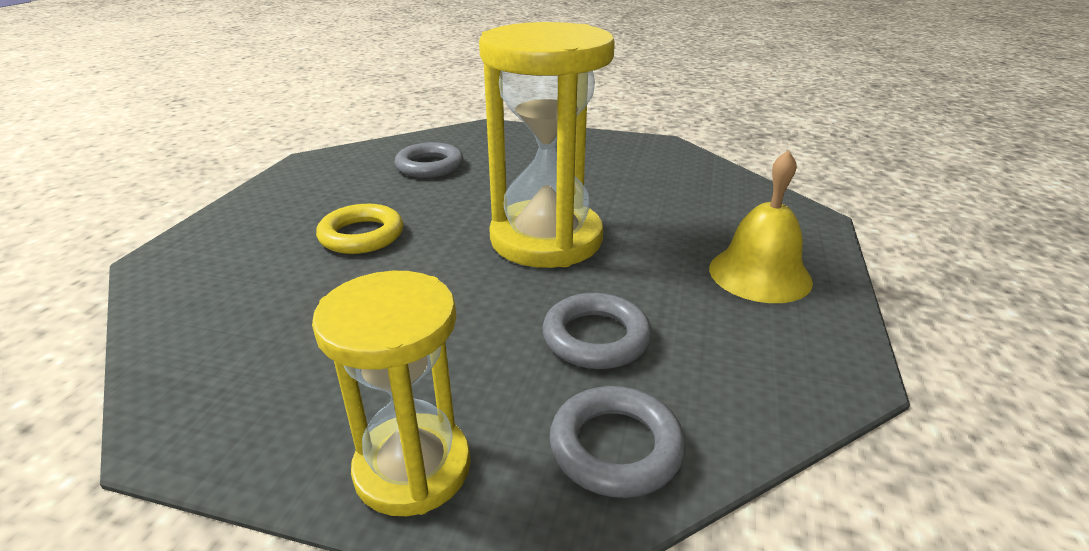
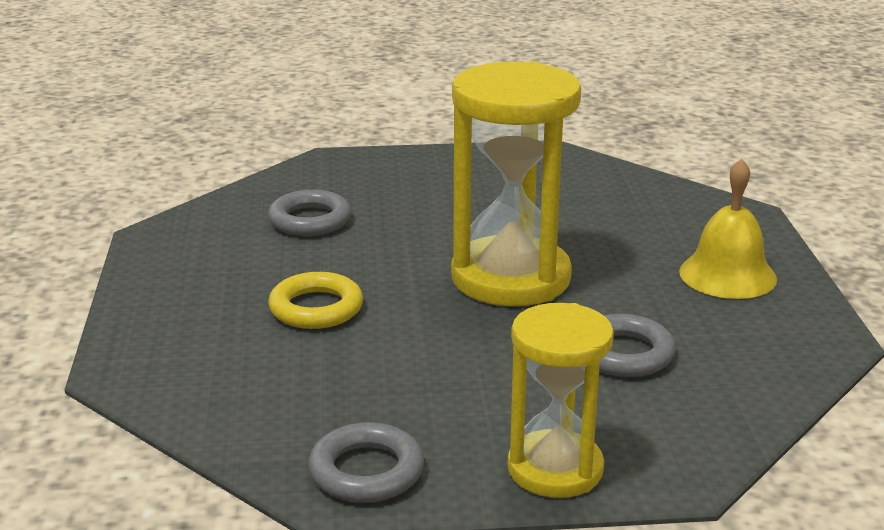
camera: 20 degrees left, 5 degrees down
(616, 447) = (694, 423): grey ring -> grey ring (366, 471)

